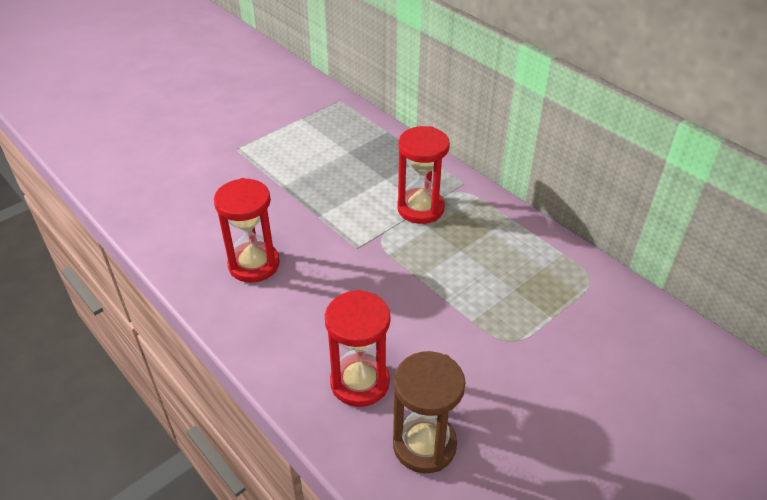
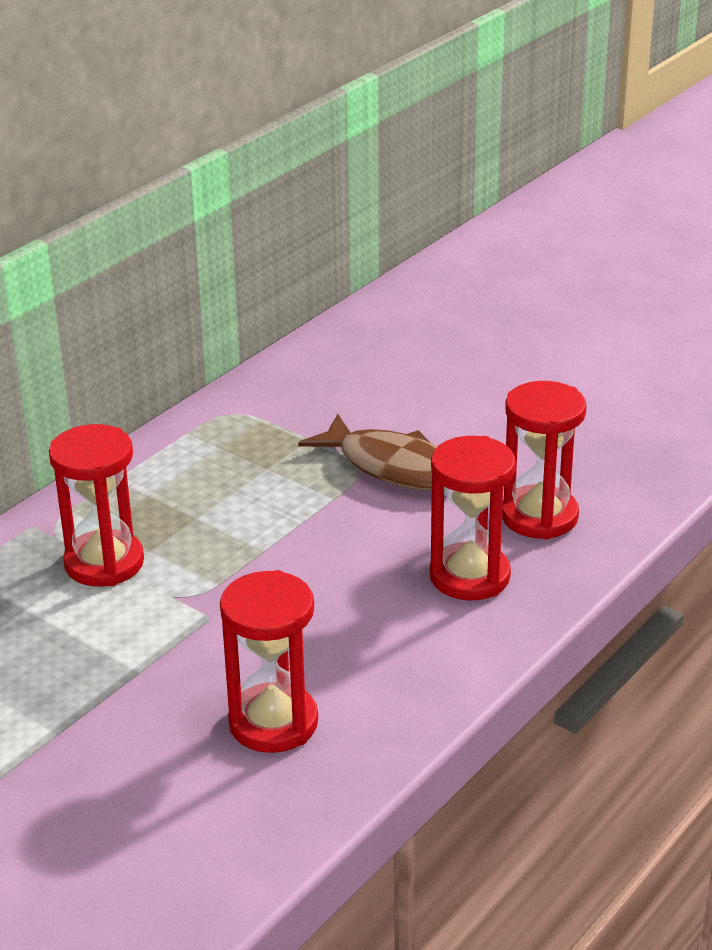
camera: 100 degrees left, 10 degrees down
(424, 445) = (539, 516): brown hourglass -> red hourglass
(507, 361) = (394, 467): none -> brown fish

